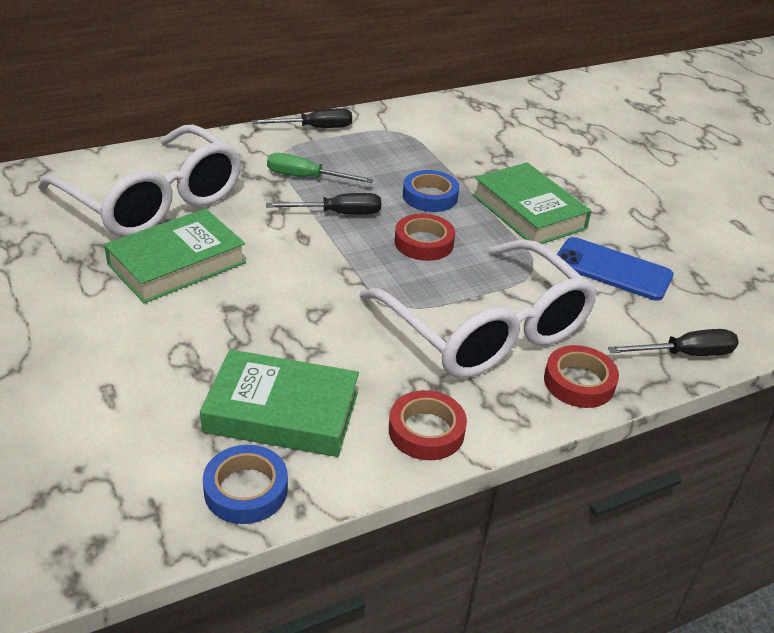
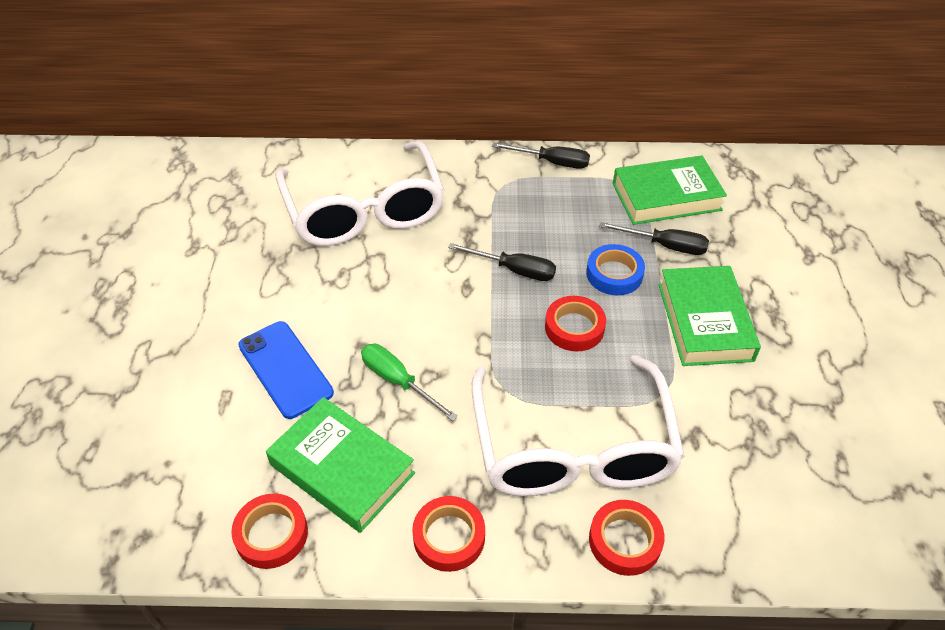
camera: 30 degrees right, 10 degrees up
(177, 263) = (346, 285): green book -> green book (666, 197)
(246, 490) = (271, 534): blue tape -> red tape
(306, 177) = (509, 220): green screwdriver -> green screwdriver (398, 381)
(612, 269) = (749, 420): blue phone -> blue phone (285, 369)
(685, 354) = (759, 551): black screwdriver -> black screwdriver (665, 246)

